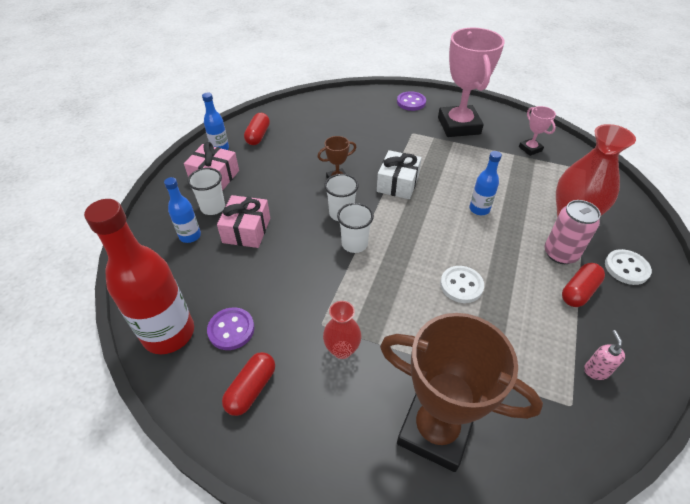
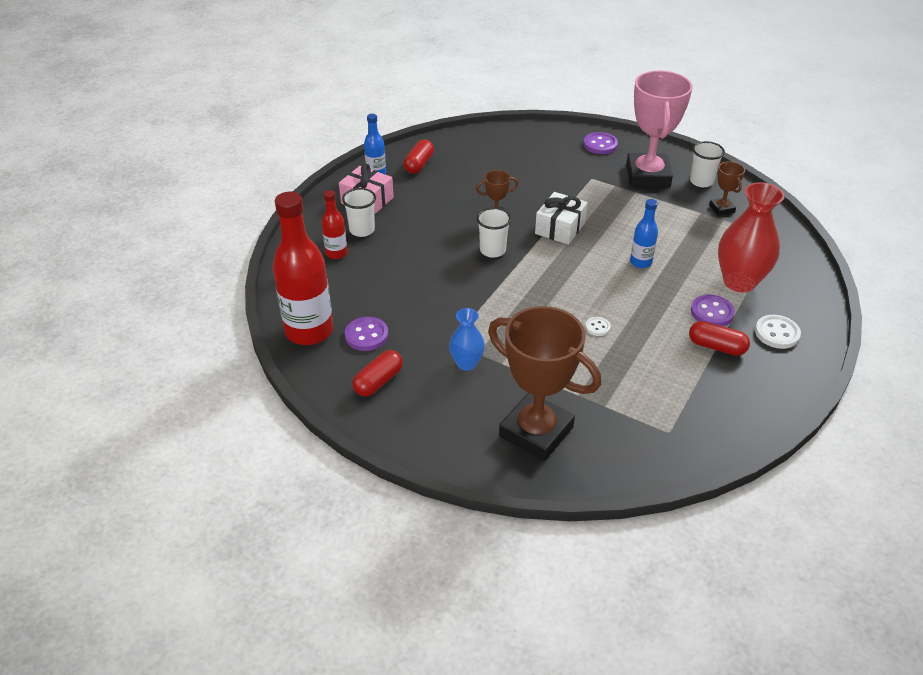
camera: 10 degrees right, 5 degrees down
(190, 236) = (336, 253): blue bottle -> red bottle
(246, 230) = (393, 254): pink gift -> none
(342, 349) = (466, 363): red vase -> blue vase
(354, 244) = (499, 279): white cup -> white cup (701, 181)
(461, 285) = (597, 327): white button -> white button, size x0.58
(530, 149) = (722, 209): pink trophy -> brown trophy
(560, 253) = (712, 312): pink can -> purple button
(579, 291) = (716, 347): red capsule -> red capsule turned 60 degrees clockwise
(596, 371) = (704, 410): pink soap dispenser -> none

